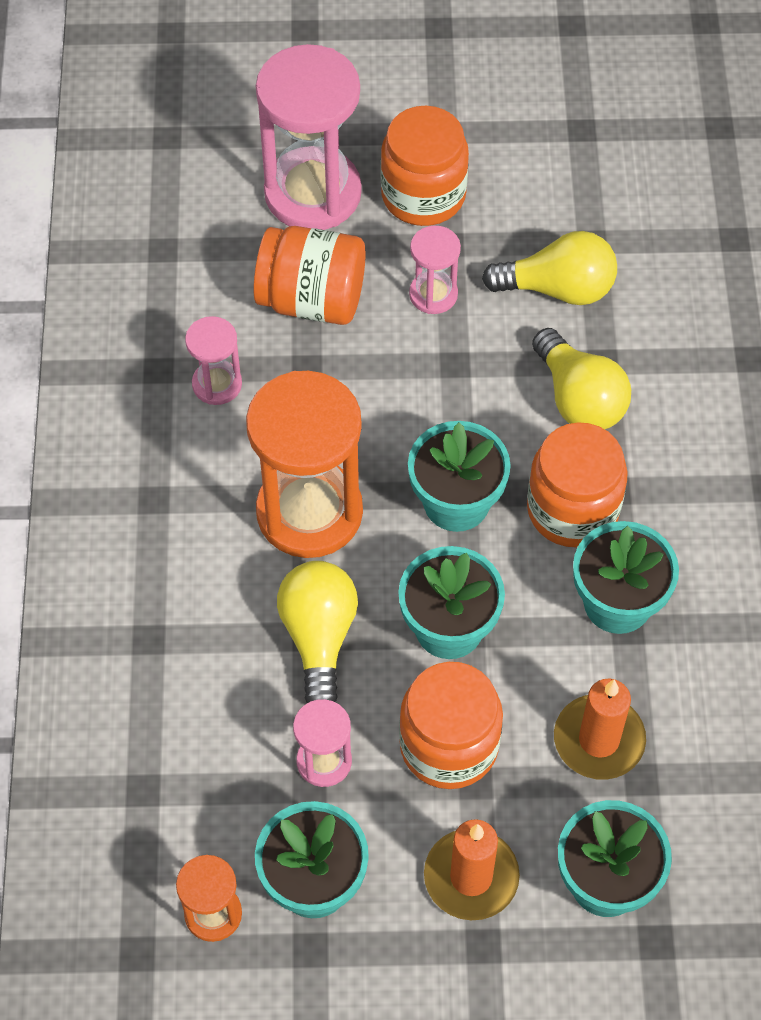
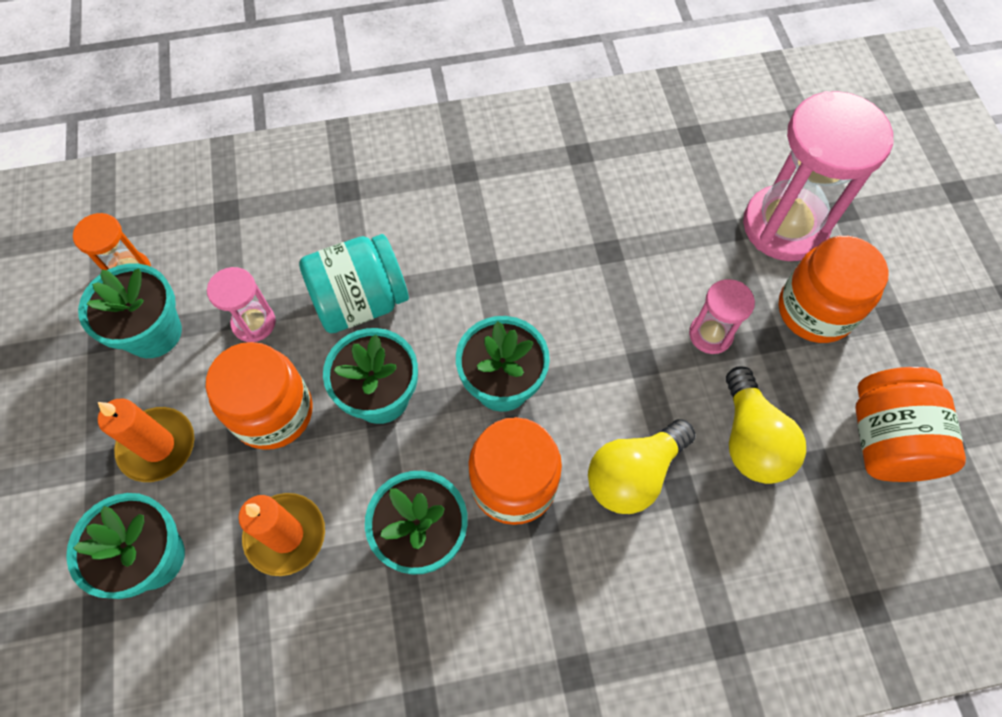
camera: 80 degrees right, 5 degrees up
(217, 384) = (576, 193): pink hourglass -> none
(309, 512) = (472, 276): orange hourglass -> none
(312, 299) = (676, 243): orange jar -> orange jar (886, 439)
(319, 637) = (360, 301): yellow light bulb -> turquoise jar

